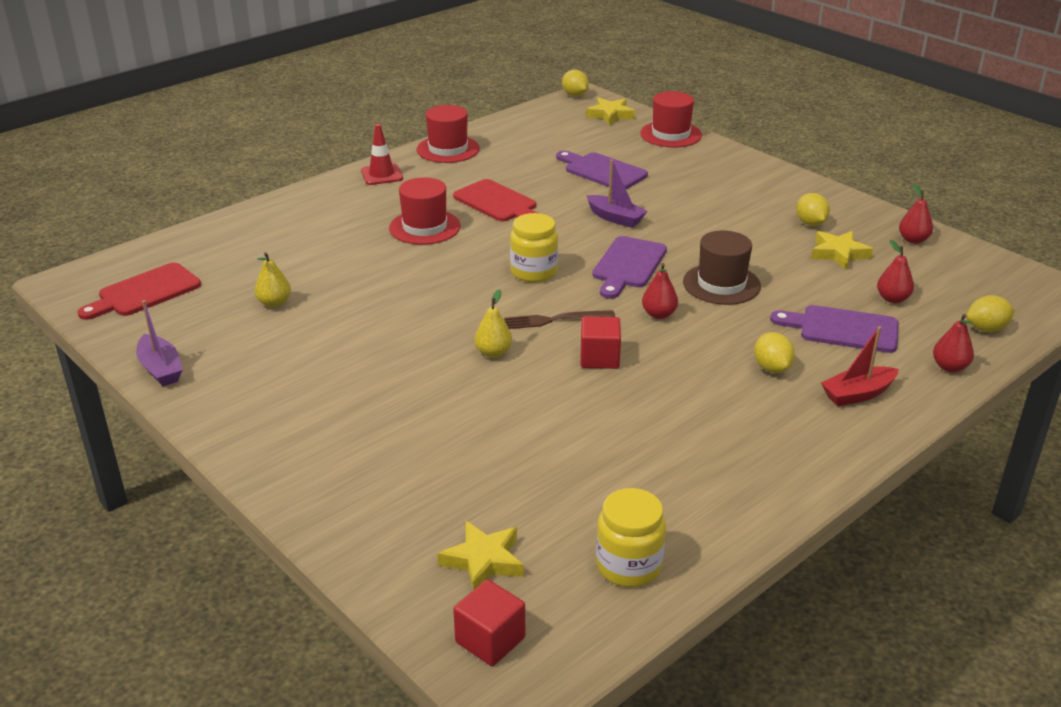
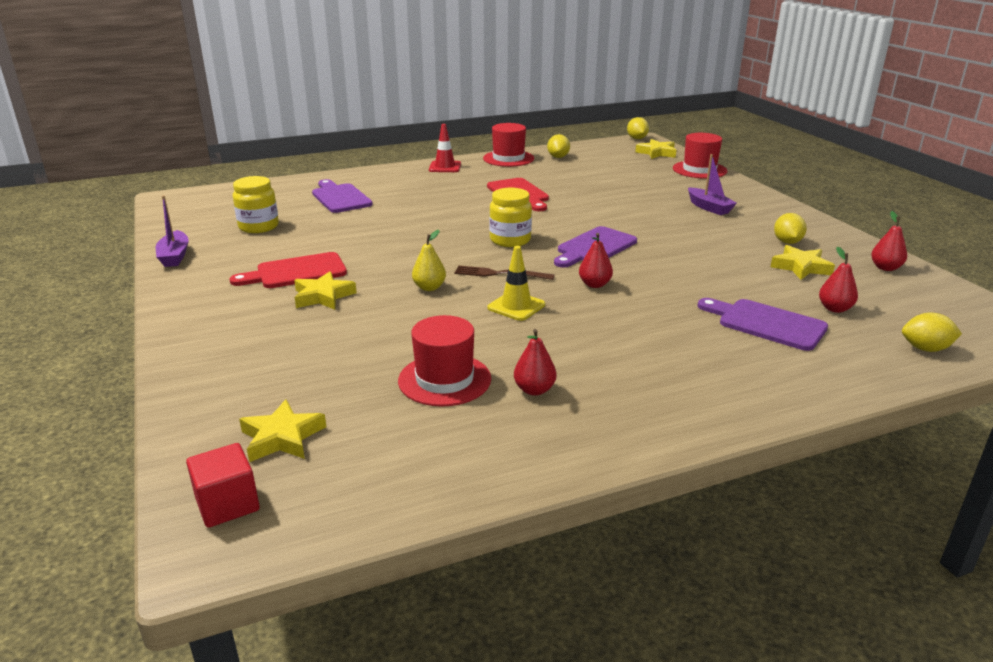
camera: 20 degrees right, 5 degrees down
(145, 292) = (212, 211): red cutting board -> red cutting board (296, 272)
(274, 303) = (293, 230): yellow pear -> none
(387, 388) = (323, 296): none -> yellow star
(424, 227) = (448, 201): red hat -> red hat (444, 380)
(599, 358) = (516, 306): red cube -> yellow traffic cone
(602, 171) = (622, 185): purple cutting board -> purple cutting board (340, 197)
(615, 218) = (609, 215): purple boat -> purple boat (709, 207)
(628, 566) = (407, 473): yellow jar -> yellow jar (258, 227)
(721, 284) = (669, 272): brown hat -> none
(771, 368) = (672, 341): yellow lemon -> yellow lemon (558, 157)
(857, 394) = (747, 378): red boat -> none
(949, 367) = (864, 373): red pear -> red pear (534, 390)

